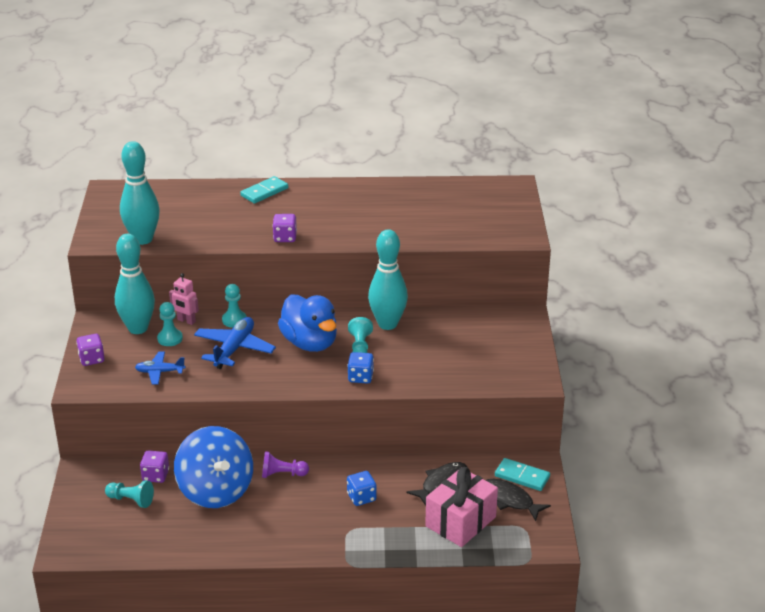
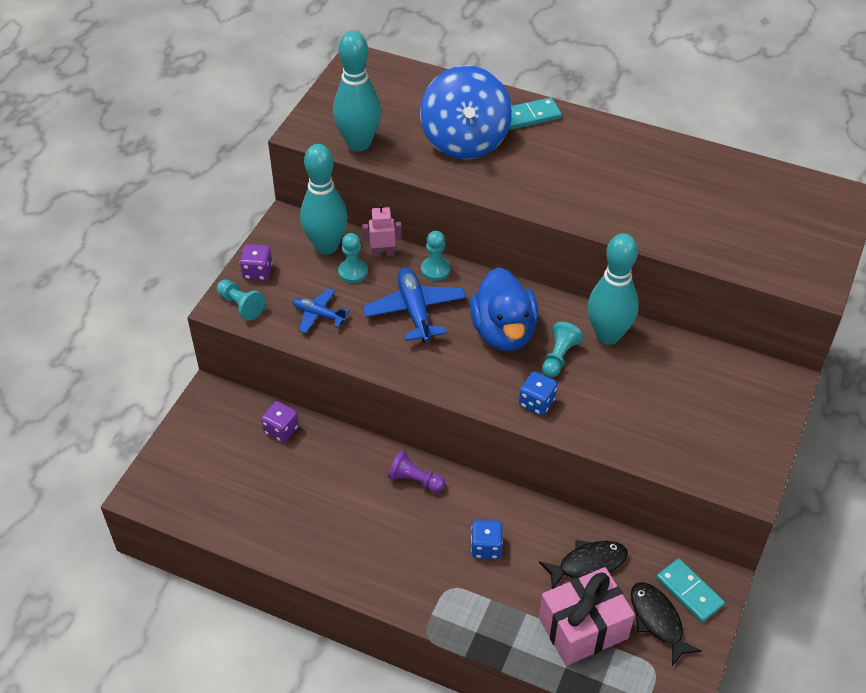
camera: 25 degrees right, 15 degrees up
(131, 500) = (240, 453): turquoise pawn -> turquoise pawn (241, 305)
(186, 321) = (383, 253): pink robot -> pink robot turned 120 degrees clockwise
(215, 491) = (333, 475): blue spinning top -> blue spinning top (465, 140)
(234, 349) = (415, 311): blue plane -> blue plane turned 60 degrees counterclockwise
(285, 237) = (519, 191): purple dice -> none

